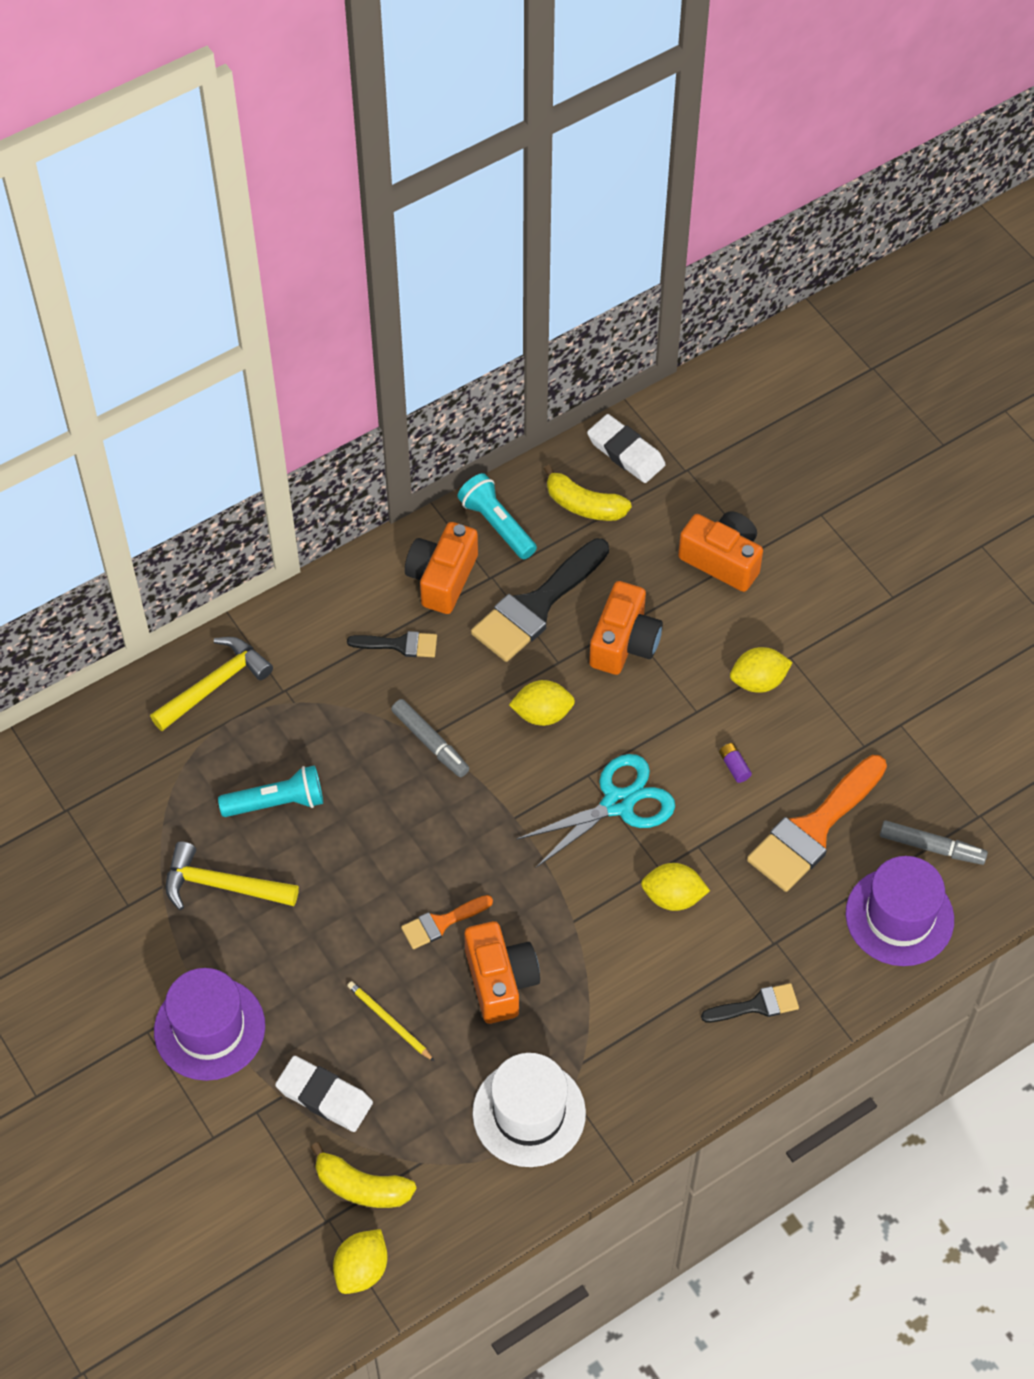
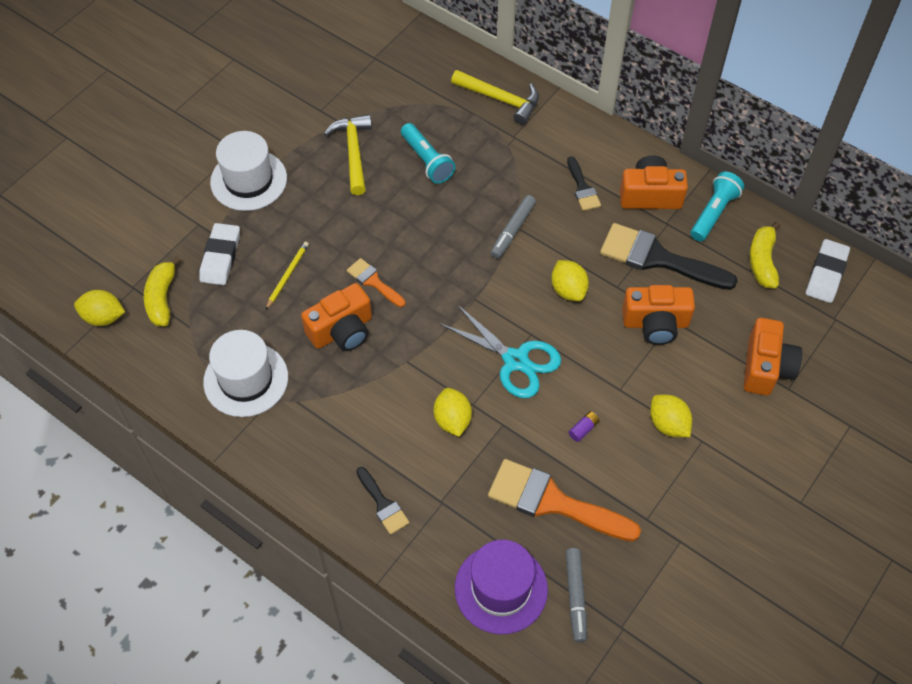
camera: 70 degrees right, 0 degrees up
(209, 1028) = (248, 180): purple hat -> white hat

